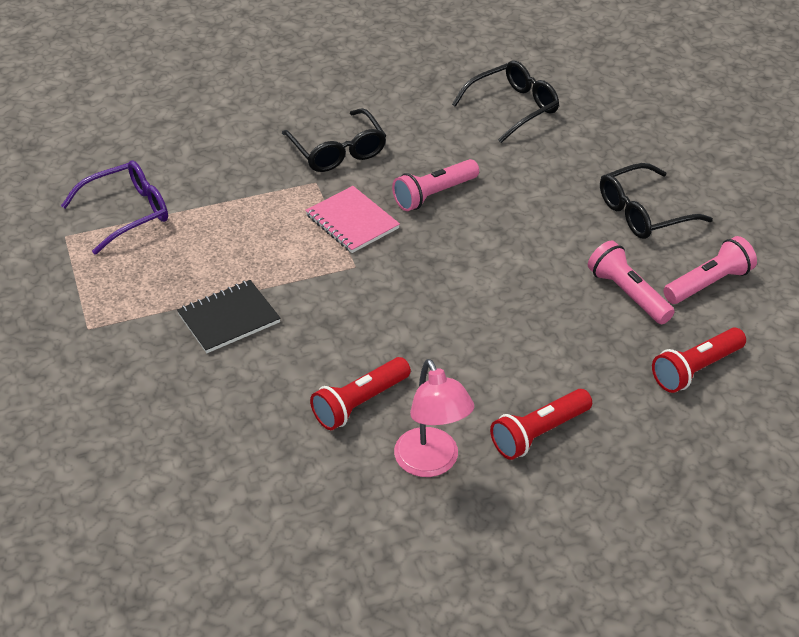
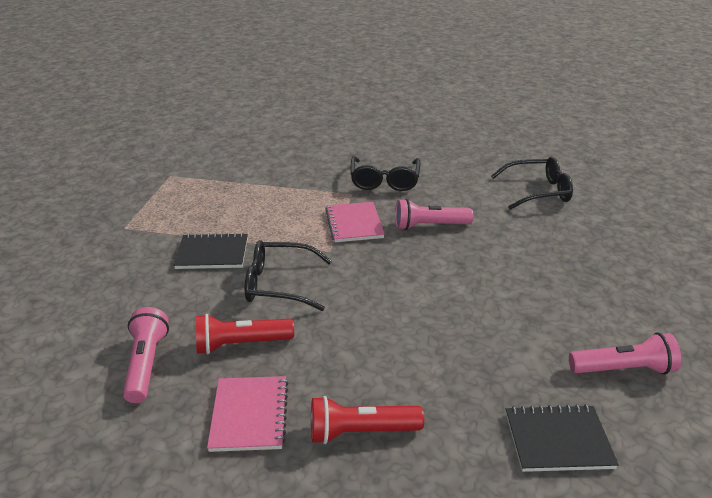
camera: 30 degrees right, 10 degrees down
(127, 213) = (218, 175): purple glasses -> none
(431, 463) = (249, 415): pink lamp -> pink notebook
(628, 294) = (536, 349): pink flashlight -> pink flashlight (146, 364)
(643, 213) = (597, 292): black glasses -> black glasses (279, 284)
(696, 369) = (558, 440): red flashlight -> black notebook

